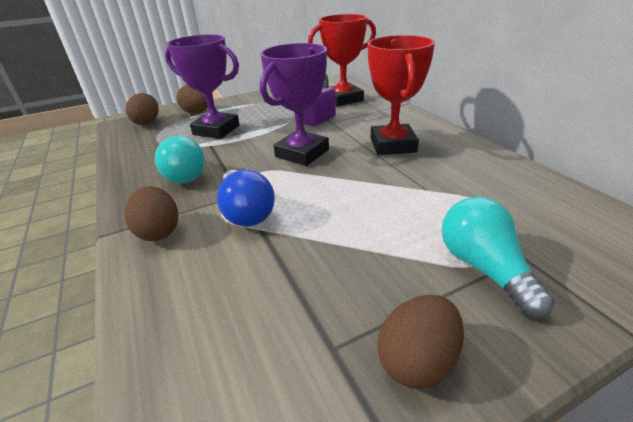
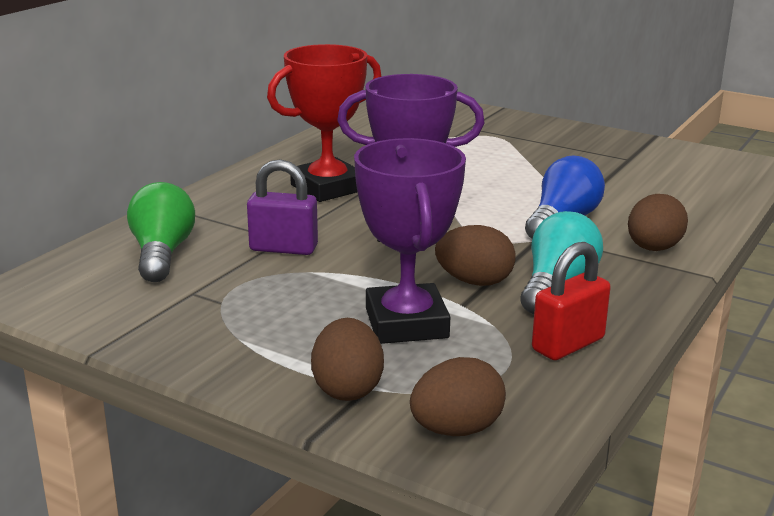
camera: 125 degrees left, 10 degrees down
(142, 157) = (568, 344): none -> red padlock
(343, 99) = (162, 254): red trophy -> green light bulb
(417, 360) = (599, 141): brown egg -> brown egg (474, 282)
(484, 268) = (498, 135): turquoise light bulb -> none

